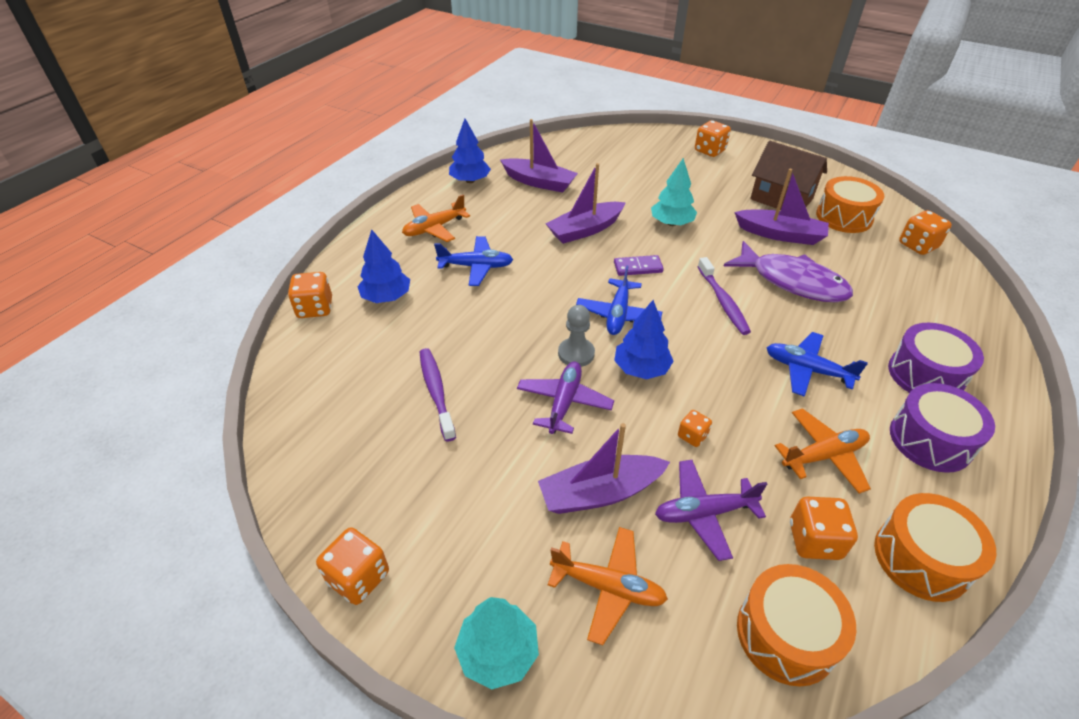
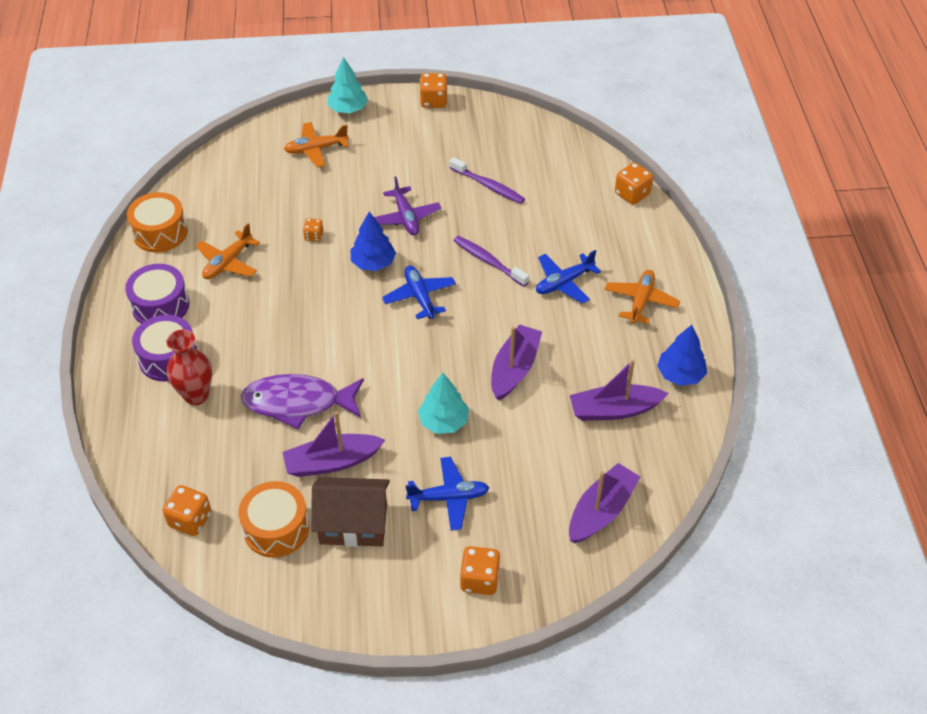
camera: 145 degrees right, 5 degrees up
(386, 297) = (596, 225): blue tree -> none
(576, 353) = (425, 252): grey pawn -> none
(600, 493) = (348, 183): purple boat -> purple boat (601, 511)
(638, 267) = (437, 350): purple domino -> none
(704, 513) = (285, 200): purple plane -> none
(723, 302) = (346, 350): purple toothbrush -> purple toothbrush (488, 261)
(786, 634) = (222, 171): orange drum -> none
(807, 370) = (257, 319): blue plane -> blue plane (449, 498)
(814, 540) = (220, 215): orange dice -> none
(897, 327) = (196, 395): none -> red vase

